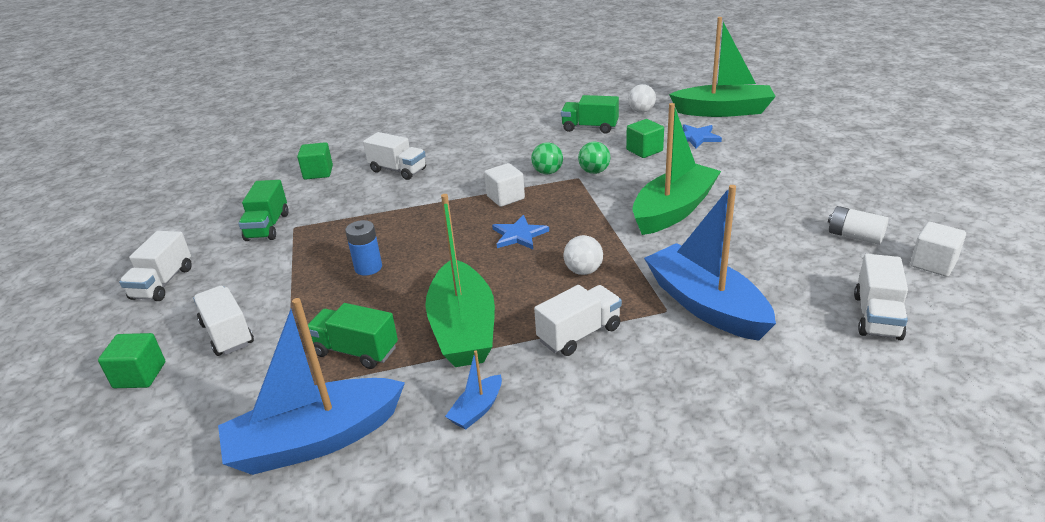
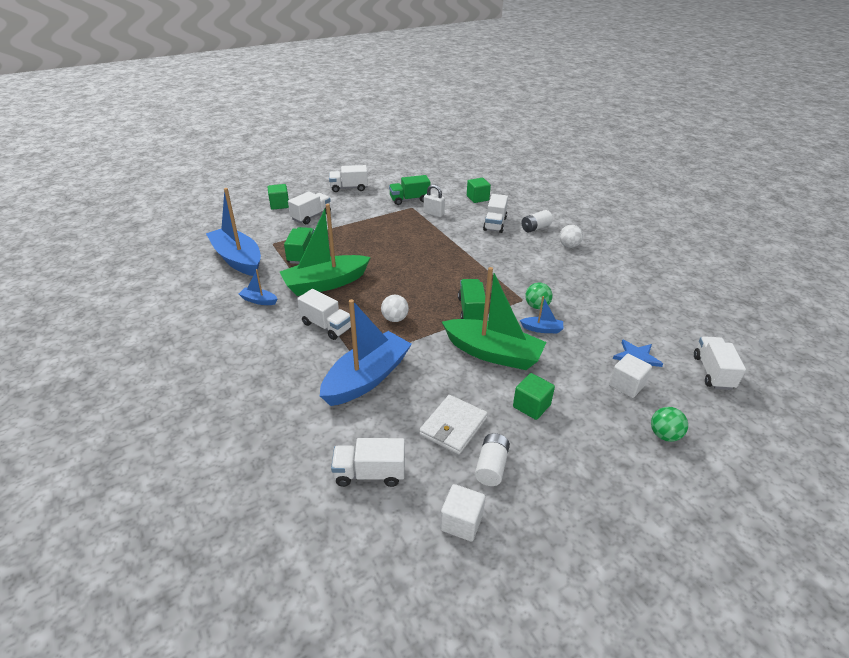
camera: 70 degrees right, 5 degrees up
(330, 211) = (433, 214): none -> white padlock
(368, 267) = (377, 240): blue battery -> none
(429, 146) = (535, 228): none -> white battery
(505, 197) = (478, 272): white cube -> white cube (626, 385)
(519, 235) = (430, 286): blue star -> none
(547, 172) = (524, 284): green ball -> green ball (664, 435)
(590, 128) = (615, 294): green truck -> green truck (471, 310)
(637, 175) = (542, 329): none -> blue boat
(641, 111) = (671, 319): white ball -> white ball (569, 246)
(644, 150) = (590, 328): green cube -> green cube (531, 406)
(723, 111) = (712, 372): green boat -> white truck
(796, 251) = (453, 426): none -> white wallet

